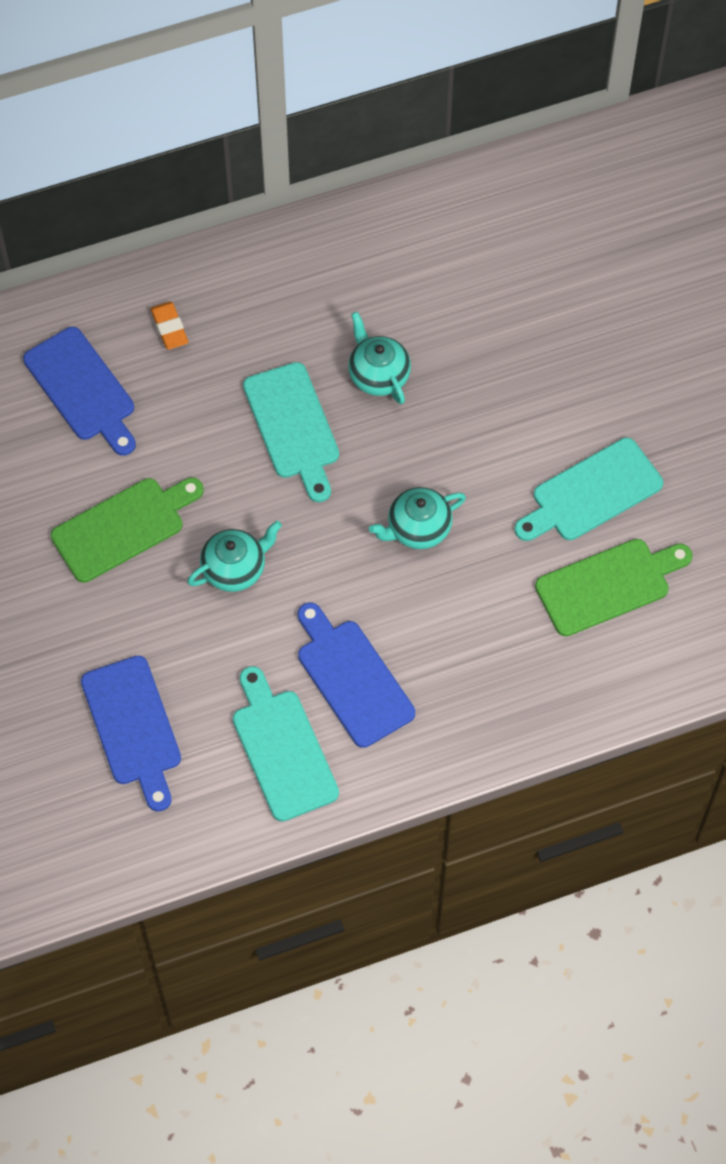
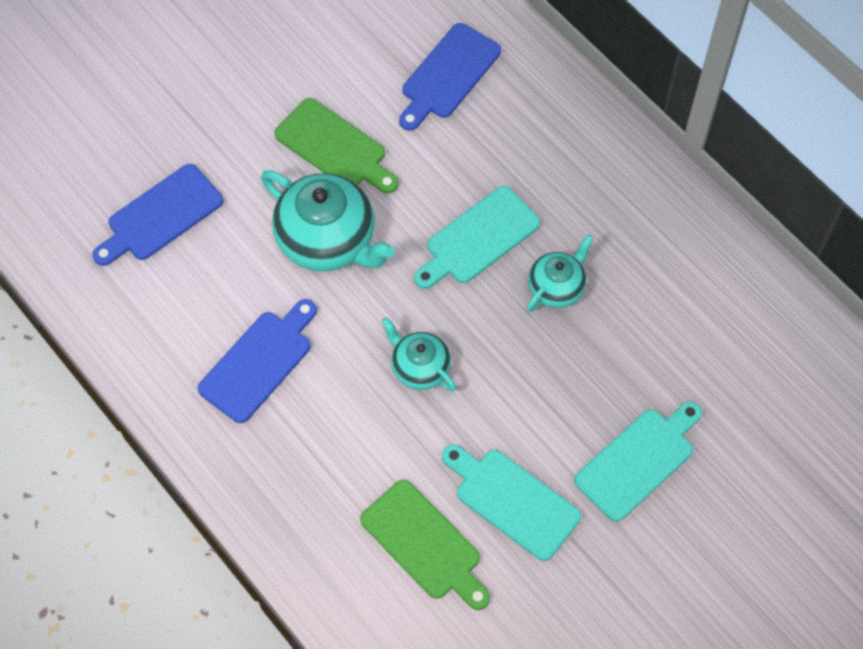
camera: 70 degrees right, 0 degrees up
(169, 328) = (532, 116): orange eraser -> none
(235, 569) = (328, 240): turquoise teapot -> turquoise teapot, size x1.77
(282, 749) = (176, 331): turquoise cutting board -> turquoise cutting board (638, 461)

